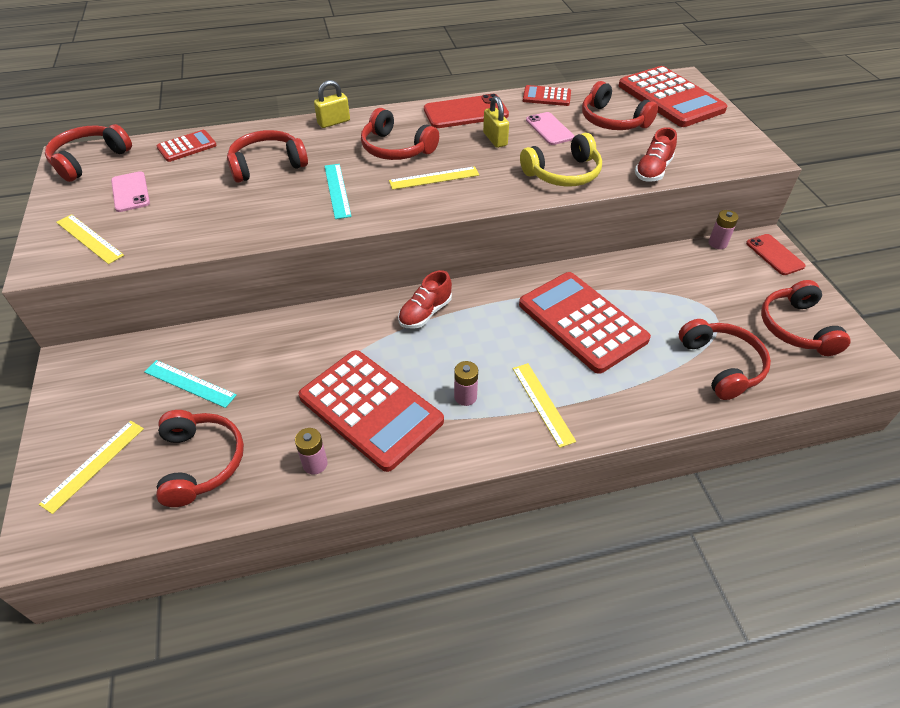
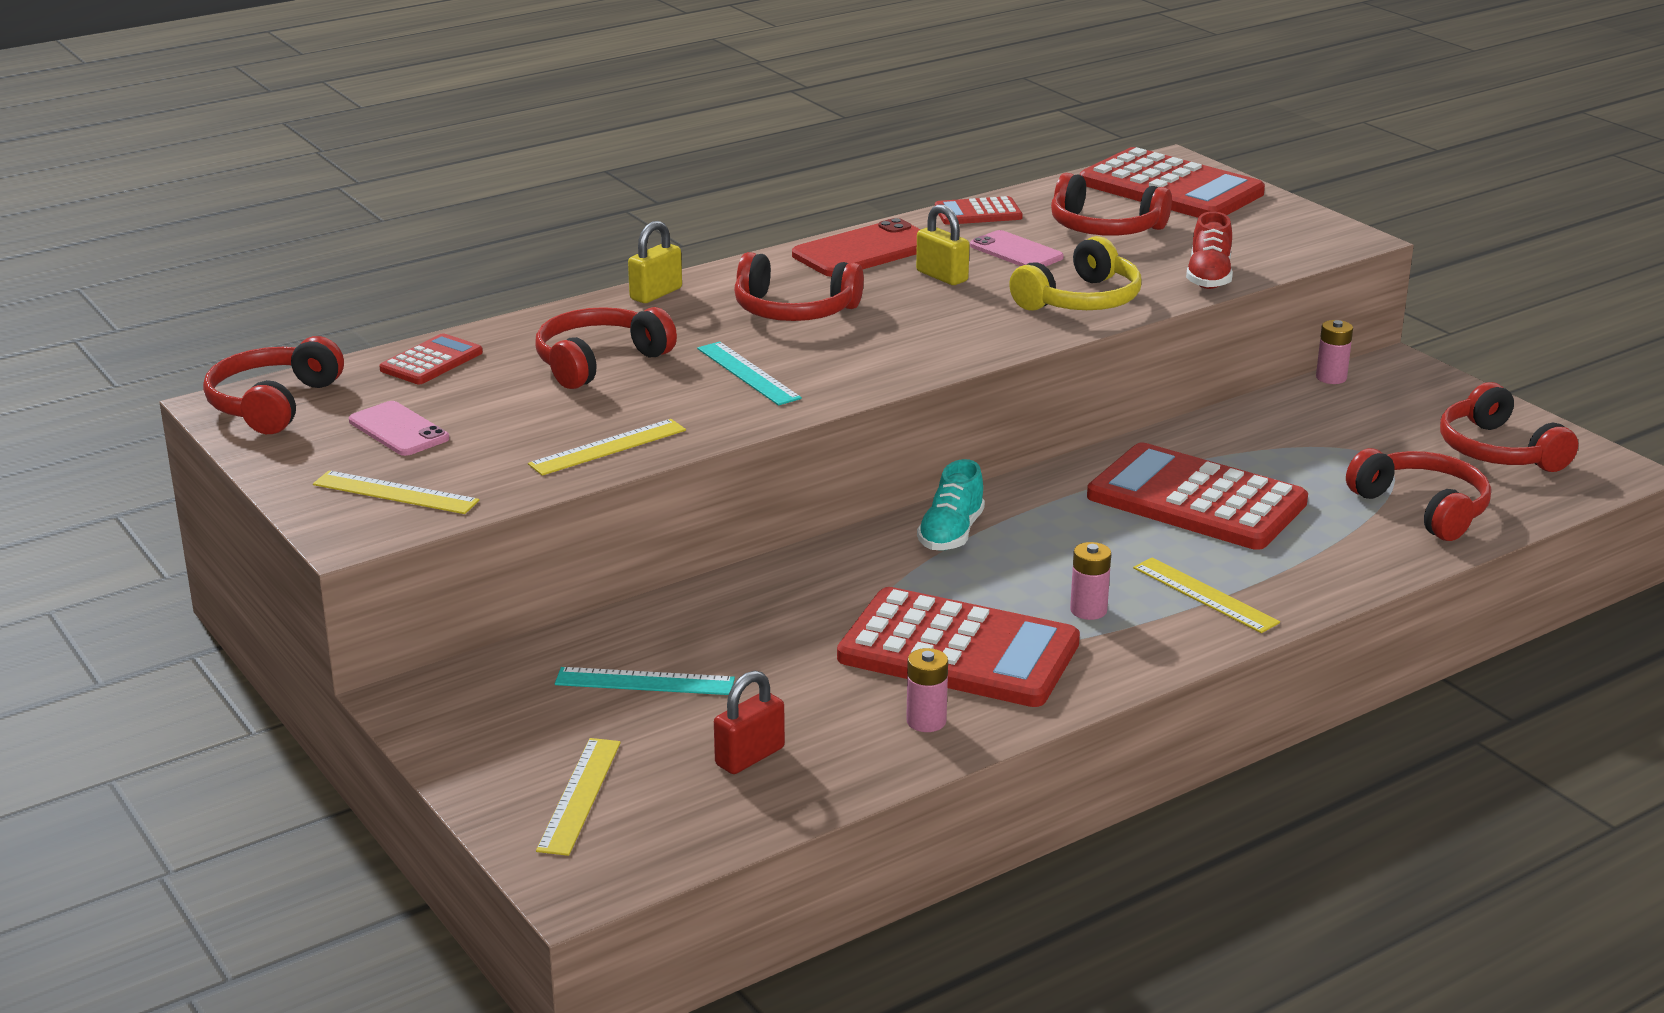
camera: 20 degrees left, 20 degrees down
(201, 462) = (750, 756): red headphones -> red padlock
(425, 313) = (951, 534): red shoe -> turquoise shoe
(434, 178) = (888, 335): yellow ruler -> yellow ruler (607, 447)
(774, 255) = (1420, 377): red phone -> none

